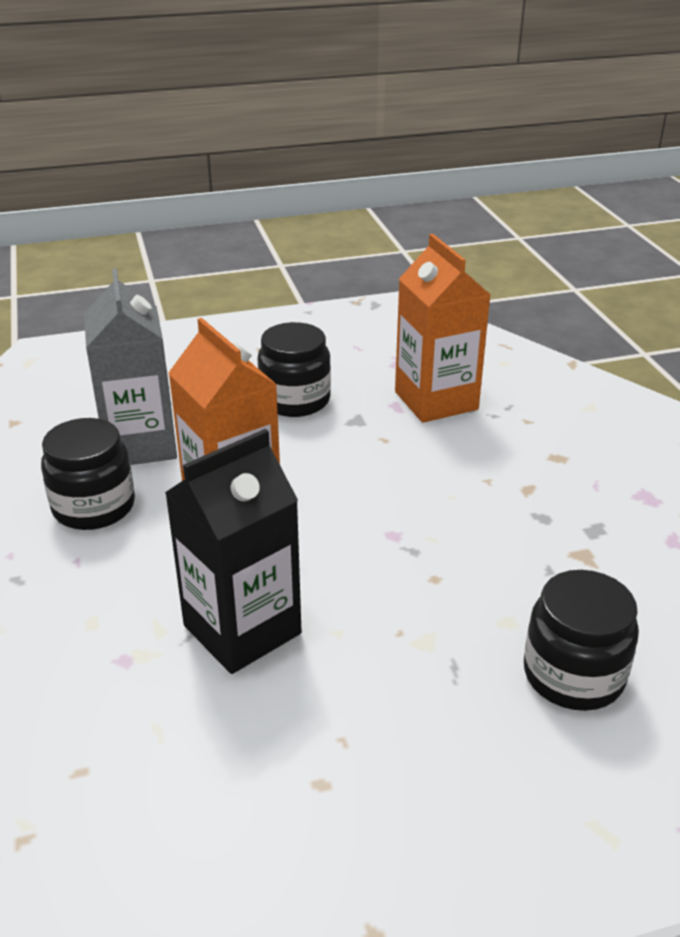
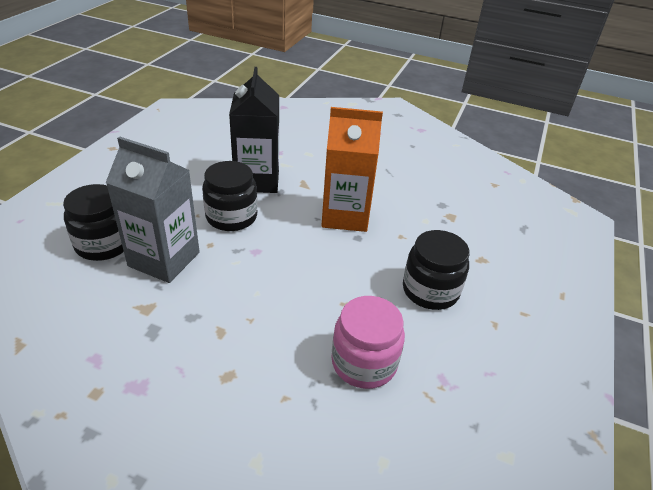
camera: 125 degrees right, 5 degrees up
(94, 507) = (387, 179): black jar -> black jar (231, 217)
(140, 444) = (432, 211): grey carton -> grey carton (164, 259)
(436, 401) = (364, 363): orange carton -> pink jar

